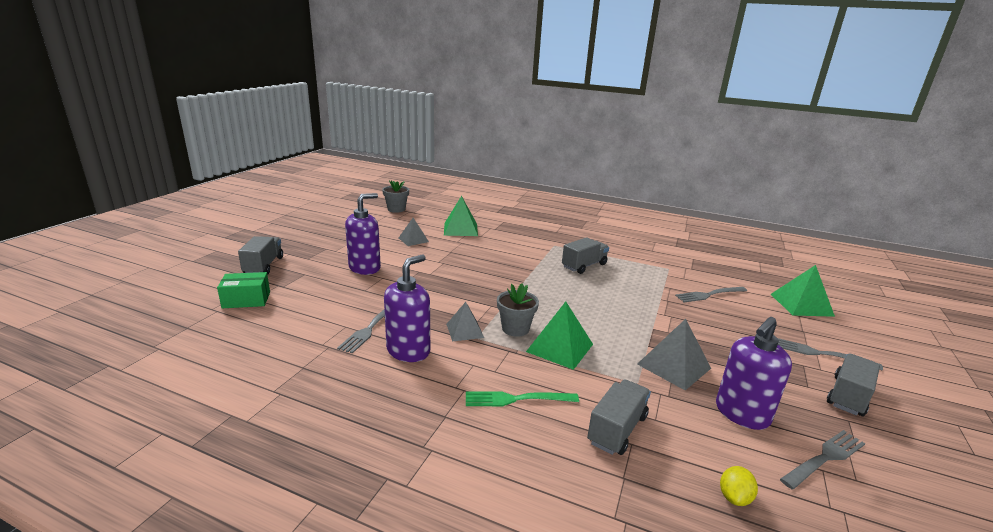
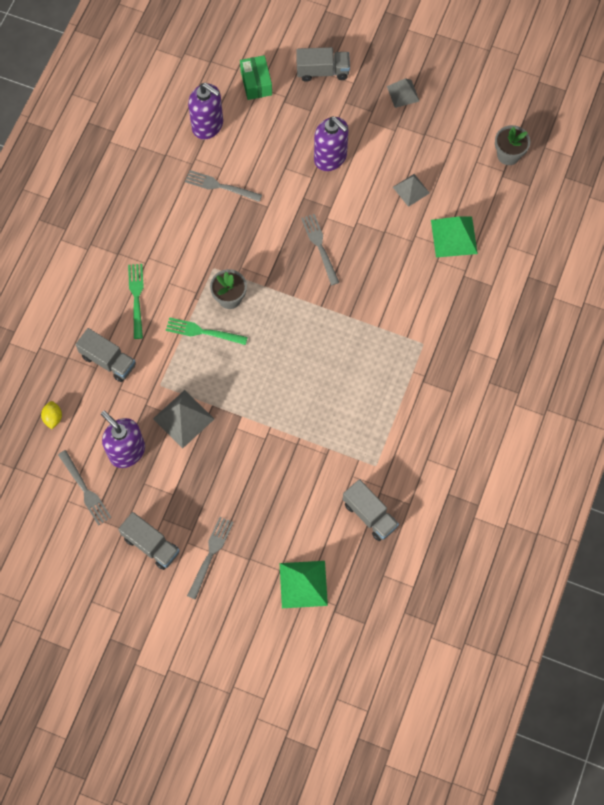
camera: 90 degrees right, 45 degrees up
(408, 351) = (190, 220): purple soap dispenser -> purple soap dispenser (208, 125)
(464, 330) = (223, 258): grey pyramid -> grey pyramid (403, 93)
(559, 348) = (203, 332): green pyramid -> green fork
(584, 266) = (368, 371): grey truck -> grey truck (369, 515)
(709, 295) = (314, 491): grey fork -> grey fork (320, 247)
(734, 497) = (53, 418): yellow lemon -> yellow lemon turned 60 degrees clockwise

